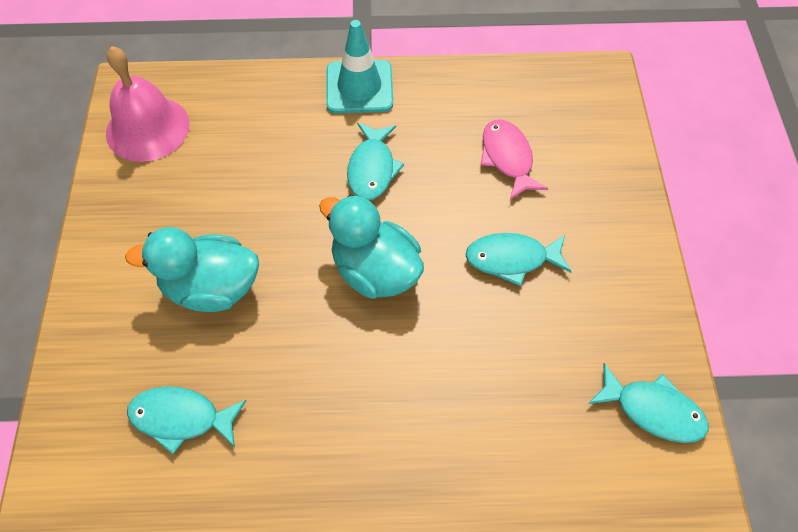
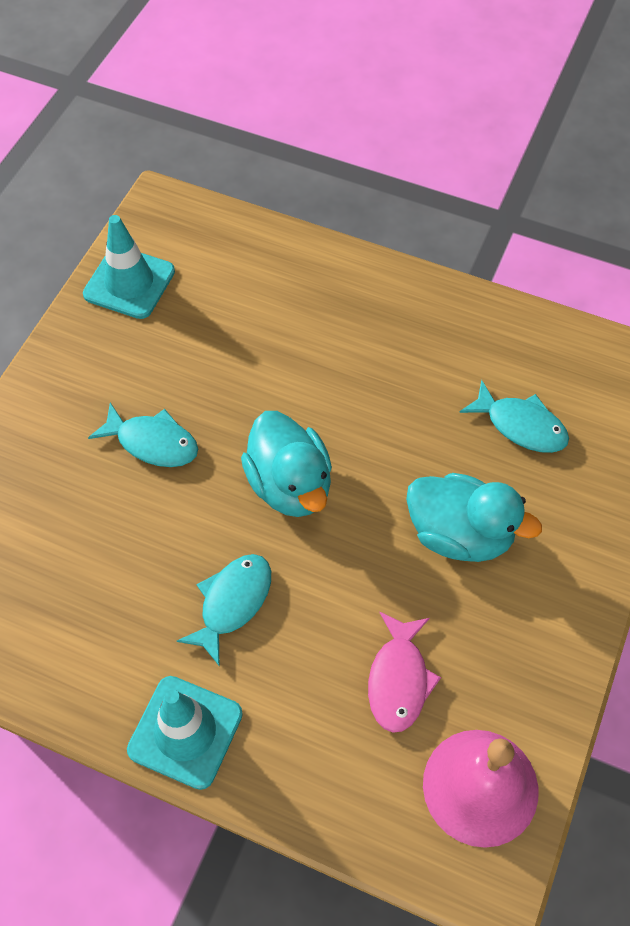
camera: 155 degrees left, 0 degrees up
(507, 158) = (78, 552): pink fish -> pink fish (399, 680)
(653, 410) = (129, 283): turquoise fish -> turquoise traffic cone

